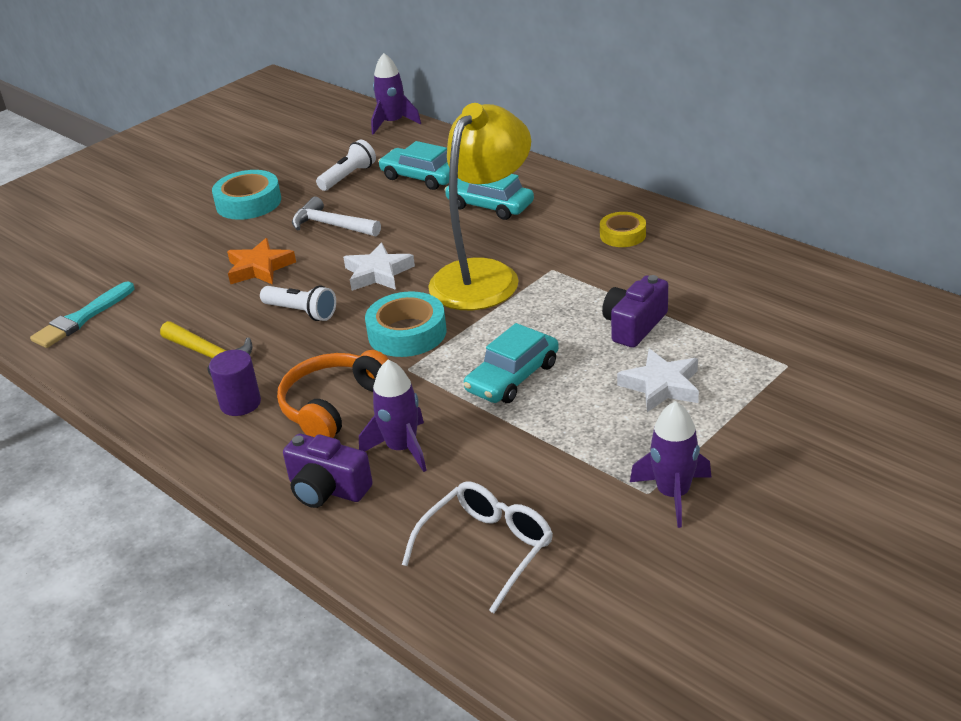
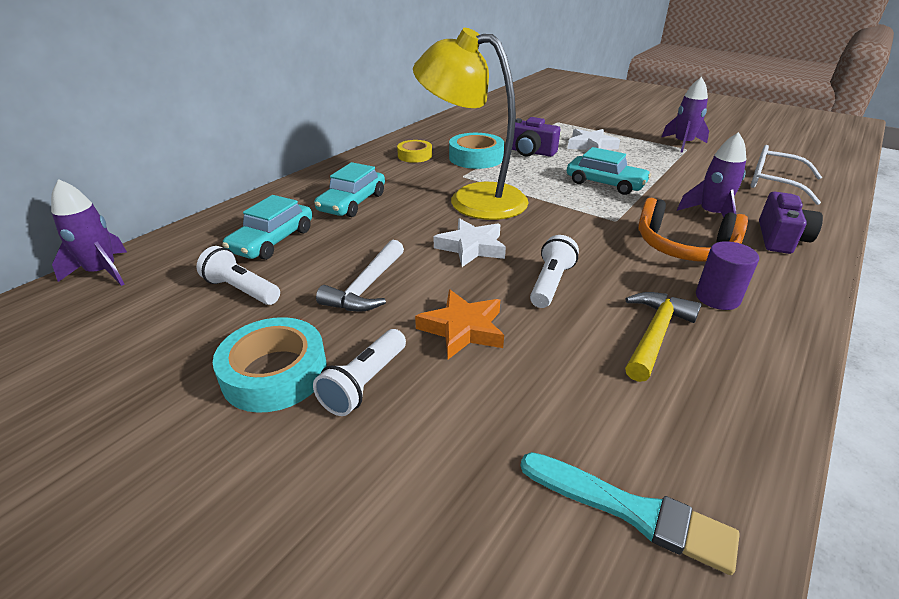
camera: 100 degrees left, 0 degrees up
(223, 233) = (365, 383): none -> white flashlight
(407, 333) = (567, 224): turquoise tape -> turquoise tape (476, 158)

